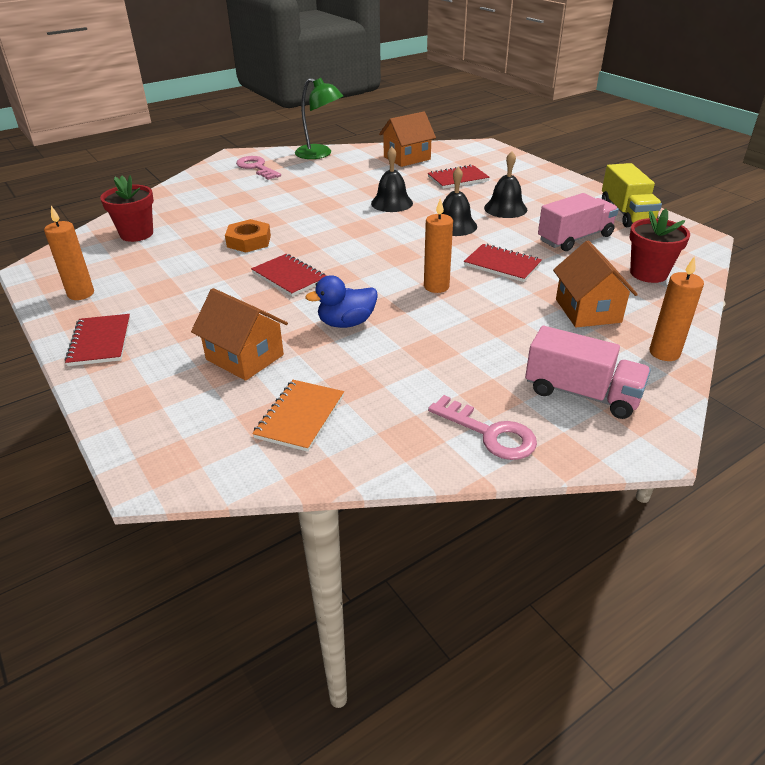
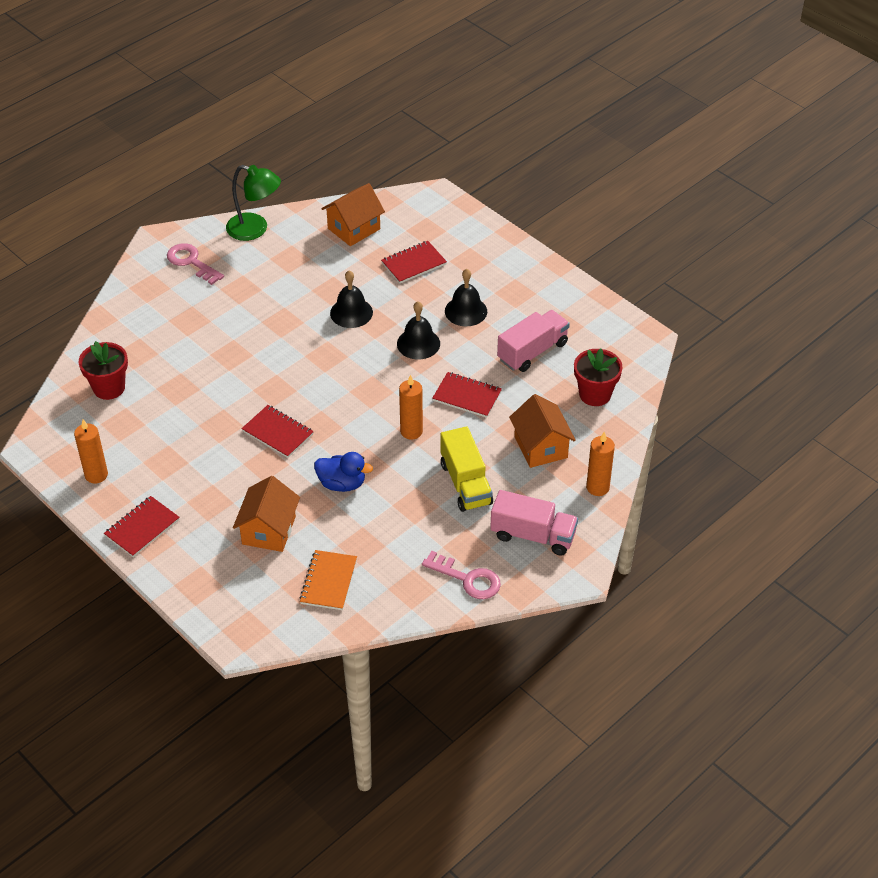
camera: 10 degrees left, 10 degrees up
(100, 342) = (142, 528): red notebook -> red notebook turned 60 degrees clockwise
(245, 357) = (269, 530): orange house -> orange house turned 75 degrees clockwise
(249, 241) = (224, 387): orange nut -> none
(346, 323) = (342, 484): blue duck -> blue duck turned 135 degrees counterclockwise
(626, 213) = (583, 308): yellow truck -> yellow truck (465, 483)

